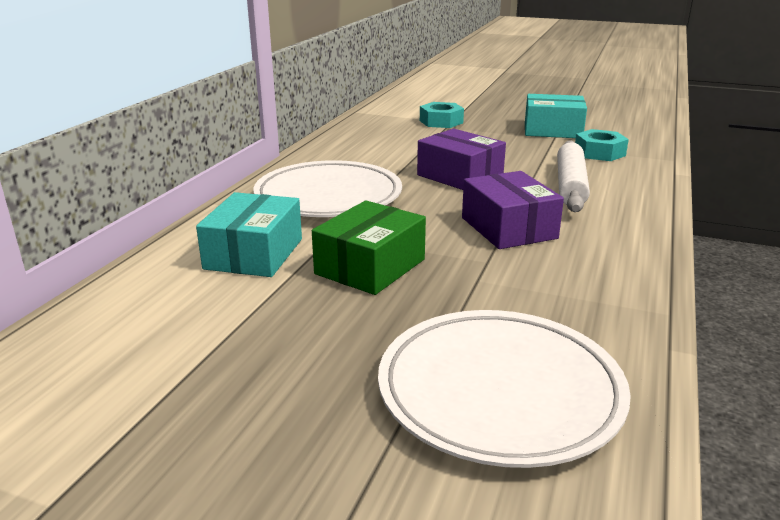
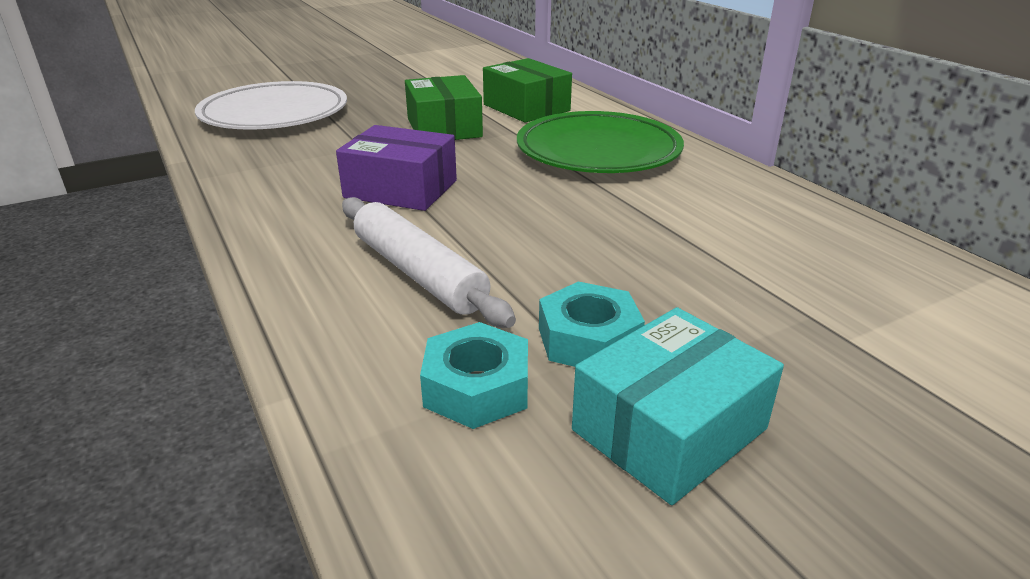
camera: 130 degrees right, 5 degrees up
(254, 254) = (526, 108): turquoise box -> green box
(328, 196) = (598, 151): white plate -> green plate
(441, 122) = (853, 326): turquoise nut -> turquoise nut (588, 339)
(459, 176) = (558, 224): purple box -> none

